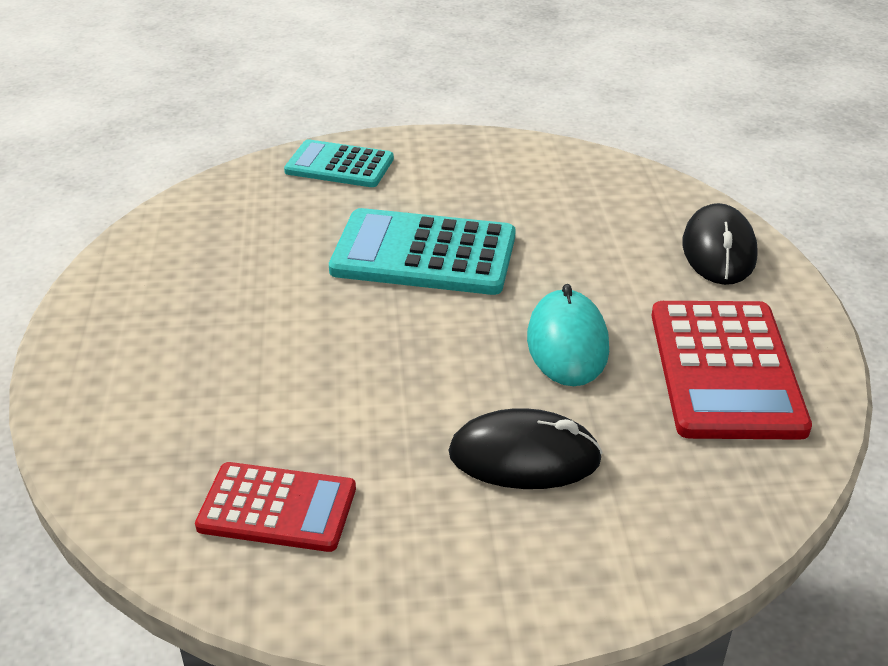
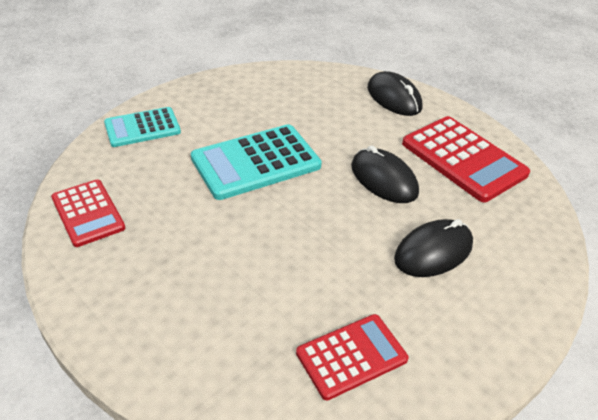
camera: 40 degrees left, 5 degrees up
(185, 230) = (88, 213): none -> red calculator
(567, 343) = (384, 179): turquoise mouse -> black mouse

